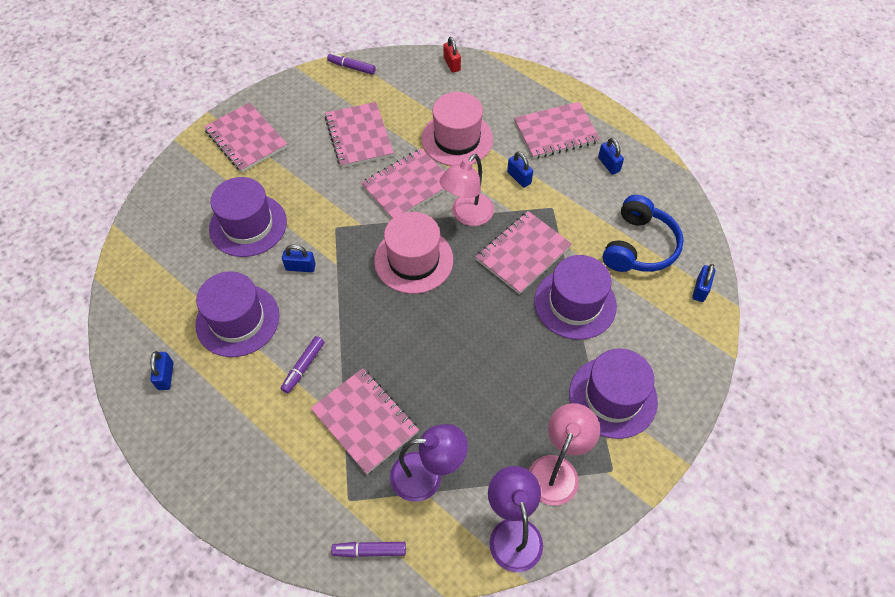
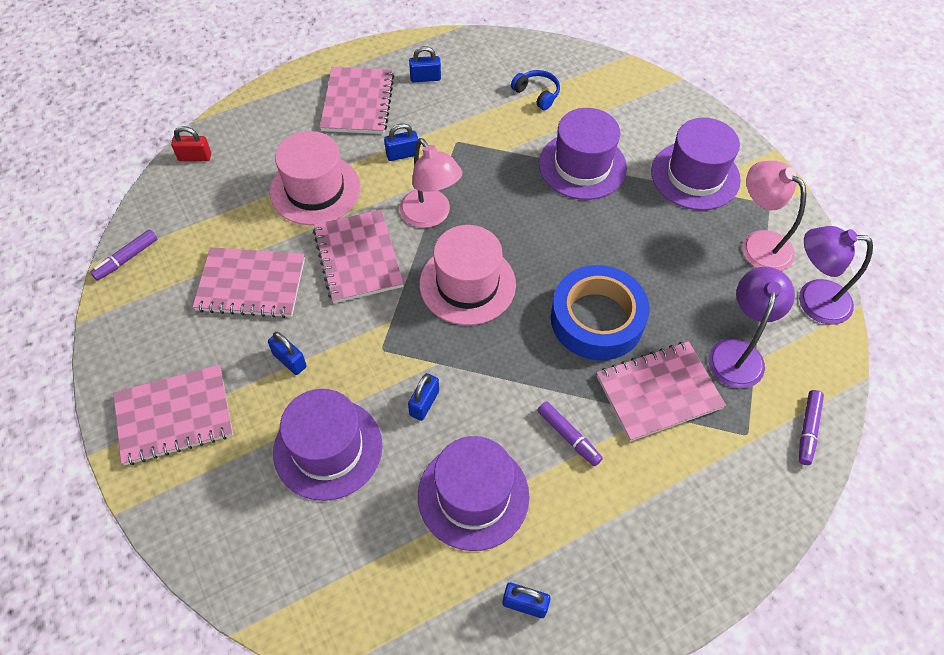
camera: 70 degrees left, 0 degrees up
(418, 358) = (597, 319): none -> blue tape
(523, 253) = (503, 185): pink notebook -> none
(639, 246) = (537, 94): blue headphones -> blue headphones, size x0.54
(700, 289) = (604, 71): blue padlock -> blue padlock (290, 360)

